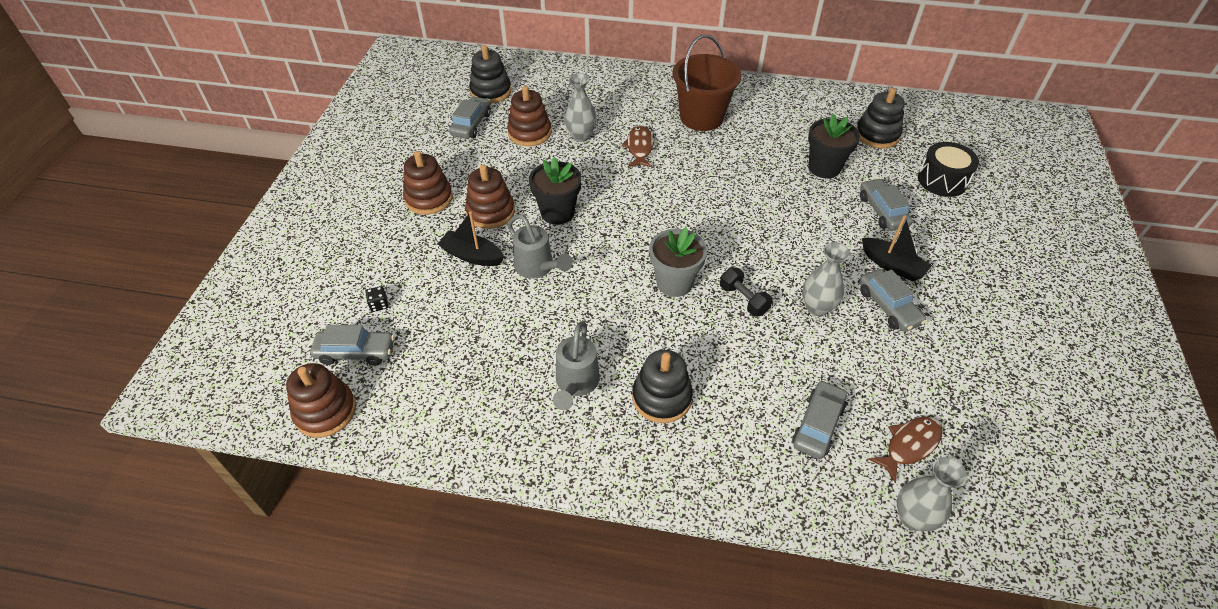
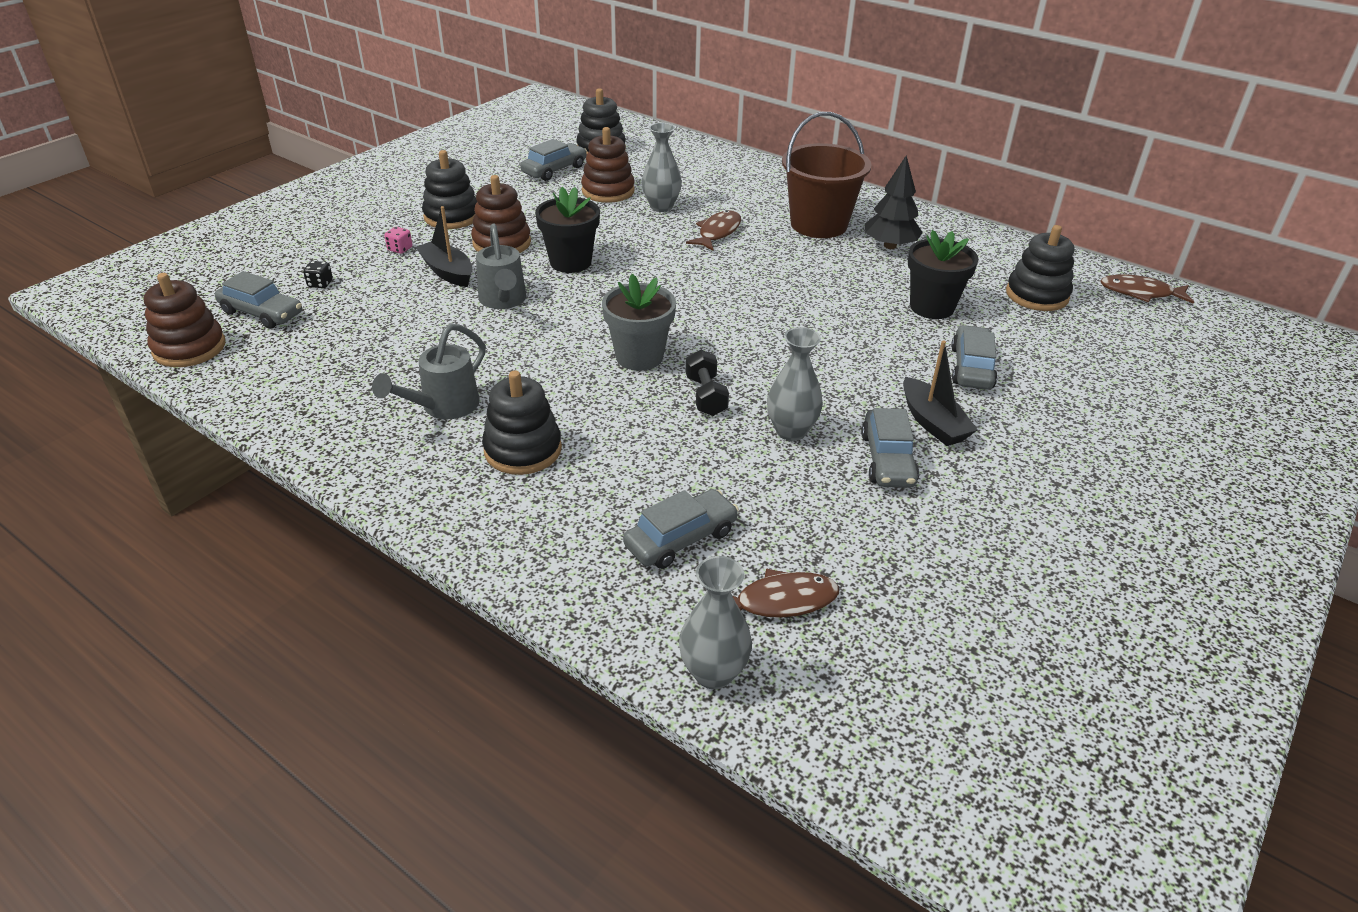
camera: 25 degrees right, 10 degrees down
(414, 246) = (400, 249): none -> pink dice
(429, 198) = (452, 216): brown stacking toy -> black stacking toy
(760, 122) = (890, 246): none -> black tree
(932, 112) = (1140, 293): none -> brown fish
(942, 180) = (1089, 362): black drum -> none

